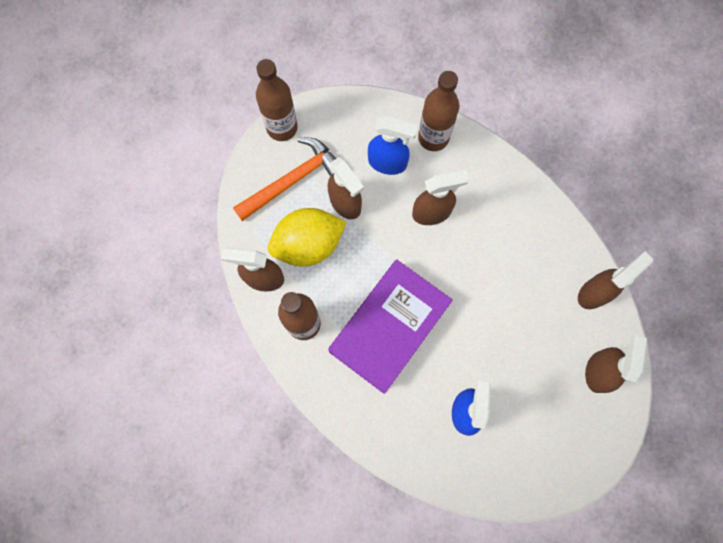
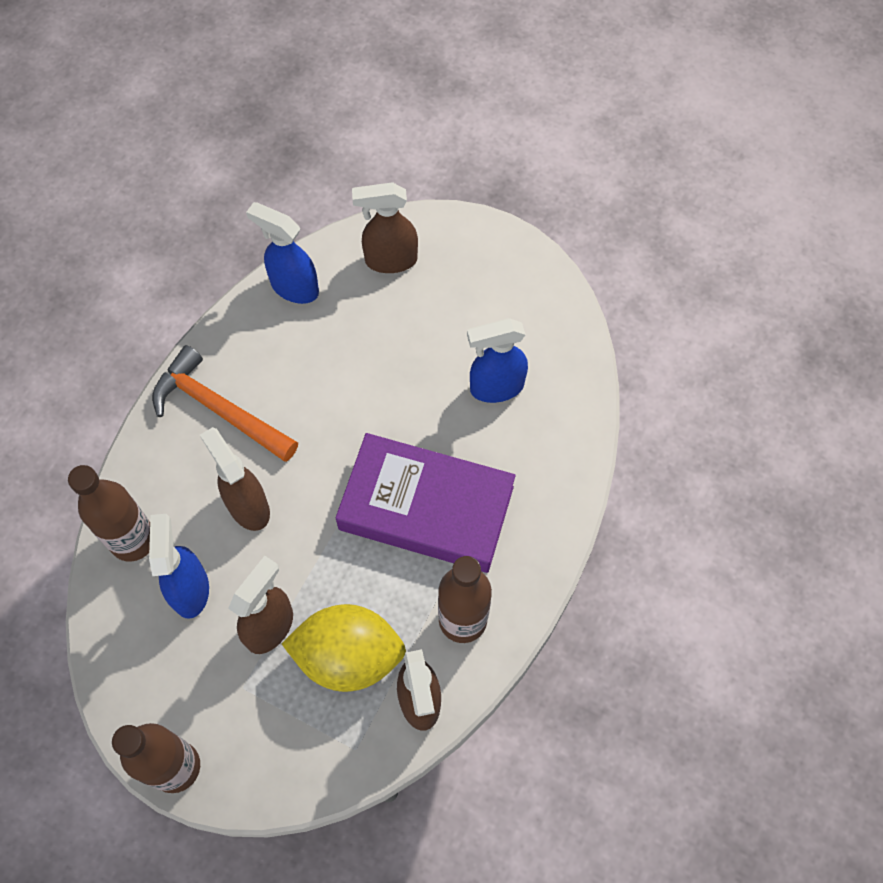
camera: 110 degrees left, 10 degrees down
(292, 180) = (257, 717): orange hammer -> orange hammer (219, 409)
(308, 244) = (348, 656): yellow lemon -> yellow lemon turned 45 degrees counterclockwise
(594, 292) = (294, 287): brown spray bottle -> blue spray bottle

